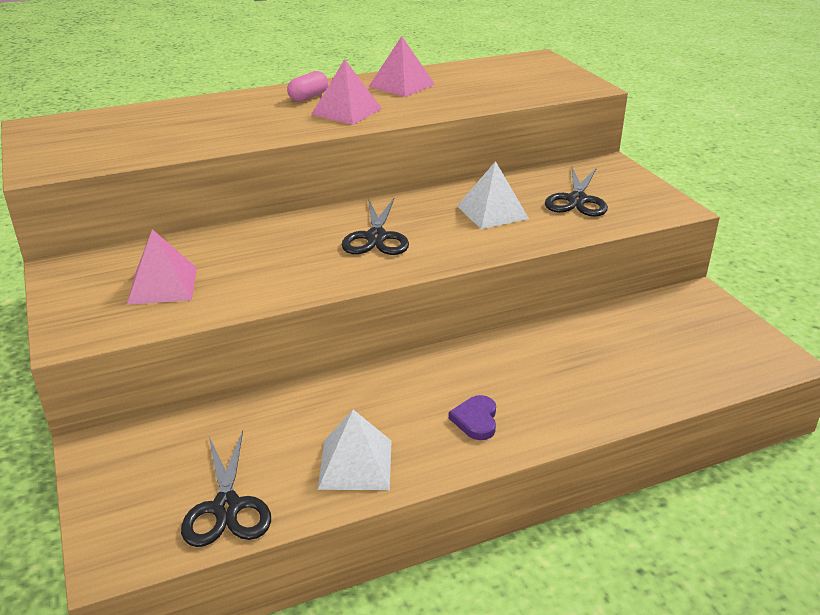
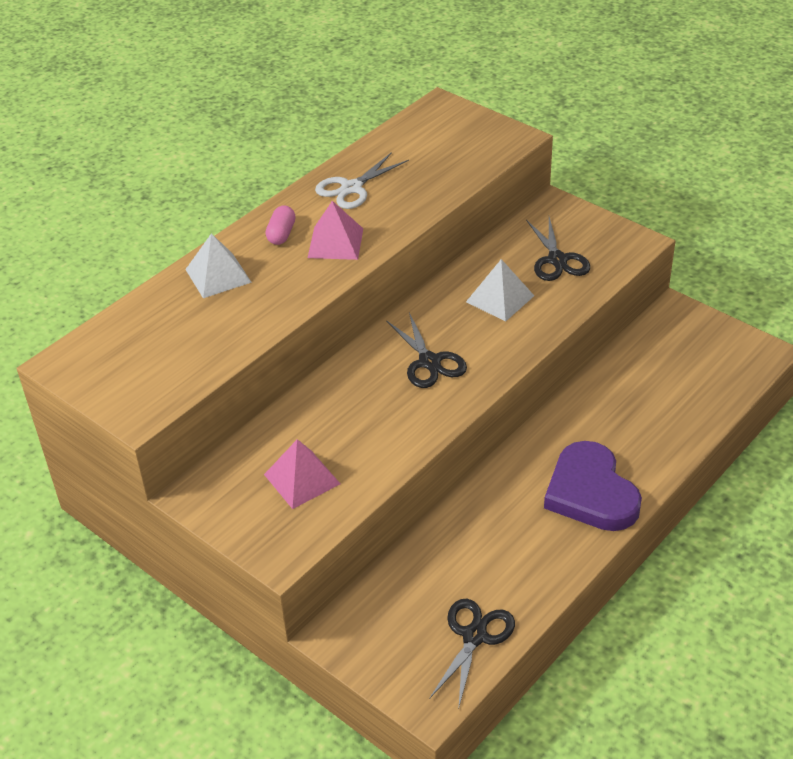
camera: 25 degrees left, 10 degrees up
(226, 508) = (475, 636): black scissors -> black scissors turned 120 degrees counterclockwise
(355, 464) = (535, 564): white pyramid -> white pyramid (218, 275)
(402, 85) = (351, 188): pink pyramid -> white scissors
(476, 420) = (591, 492): purple heart -> purple heart, size x2.33

